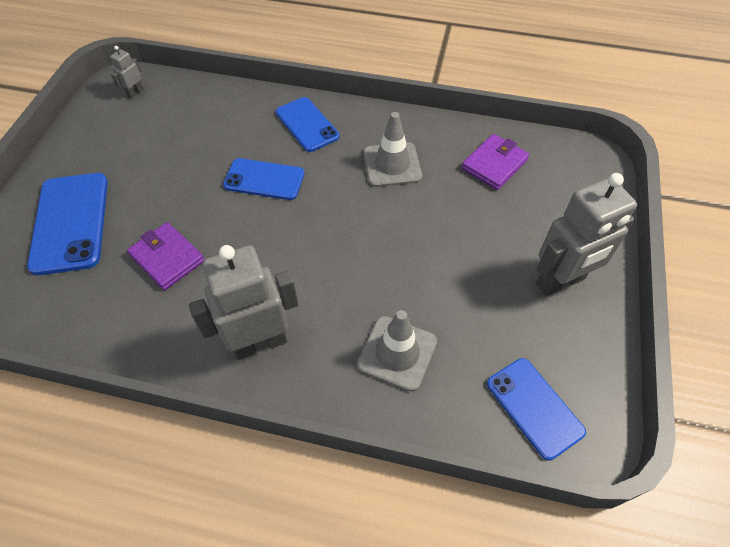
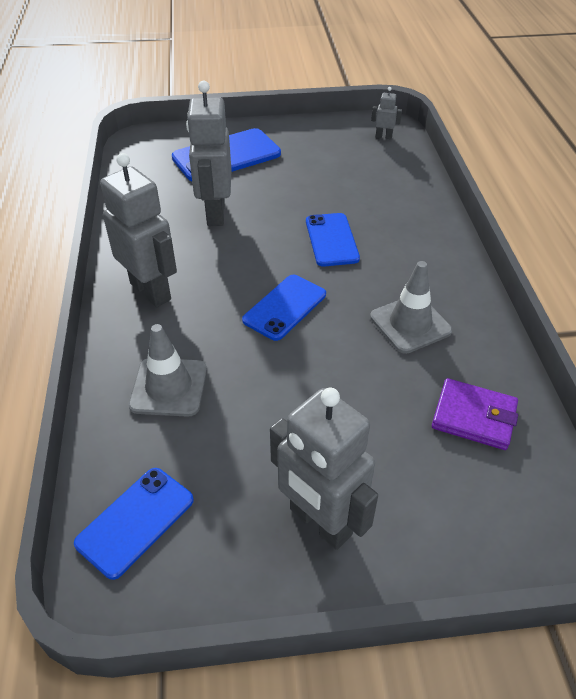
camera: 70 degrees right, 10 degrees down
(167, 258) = (215, 213): purple wallet -> grey robot
(307, 124) = (422, 246): blue phone -> blue phone (285, 307)

